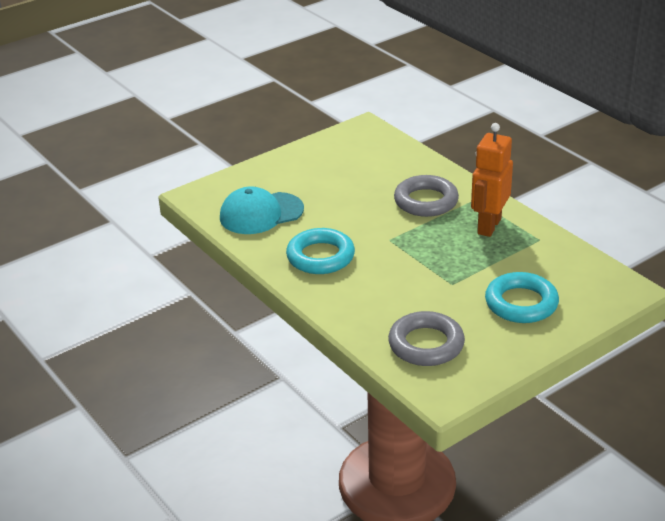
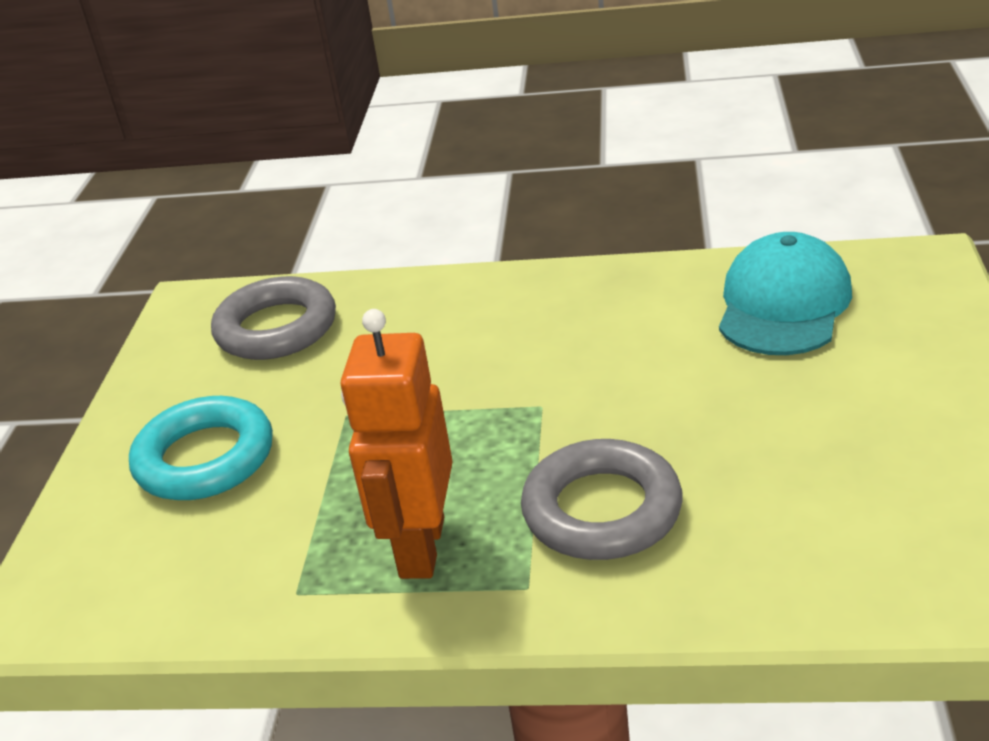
camera: 135 degrees right, 0 degrees up
(320, 257) = (585, 318): turquoise ring -> none
(488, 226) = (421, 547): orange robot -> orange robot turned 150 degrees counterclockwise

